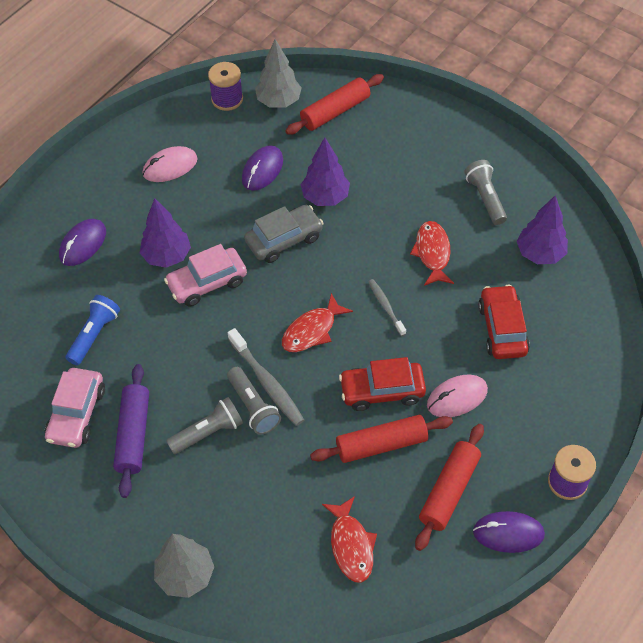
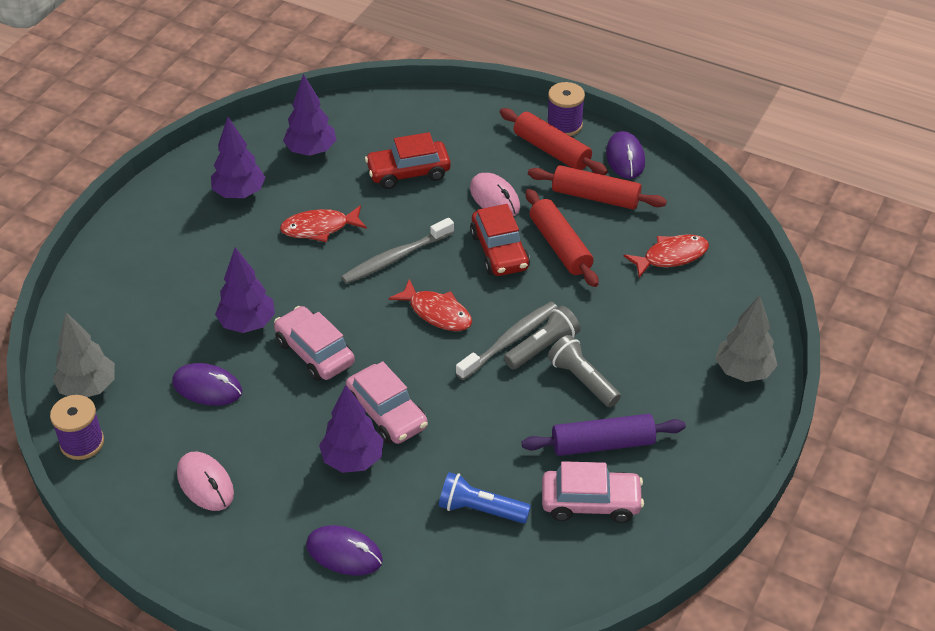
camera: 100 degrees left, 10 degrees down
(284, 239) = (314, 352): grey car -> pink car
(335, 111) = (107, 330): red rolling pin -> red rolling pin (552, 150)
(386, 307) = (395, 258): grey toothbrush -> grey toothbrush, size x1.65
(485, 198) = (239, 193): grey flashlight -> purple tree

